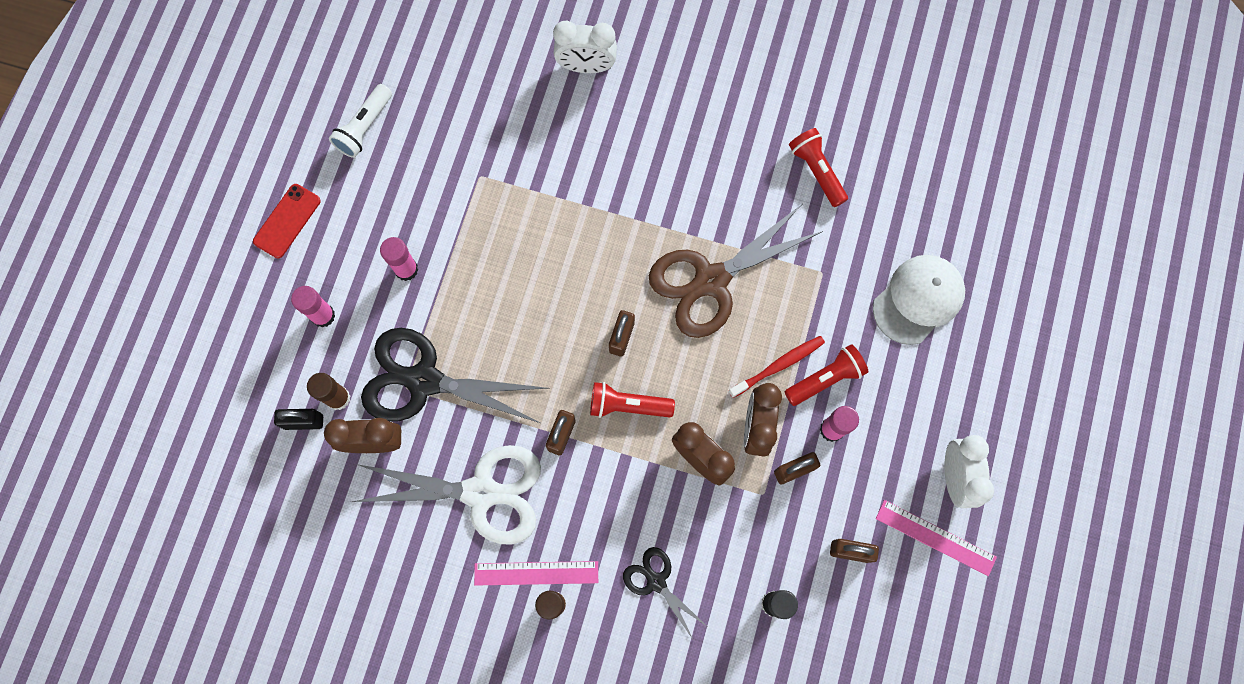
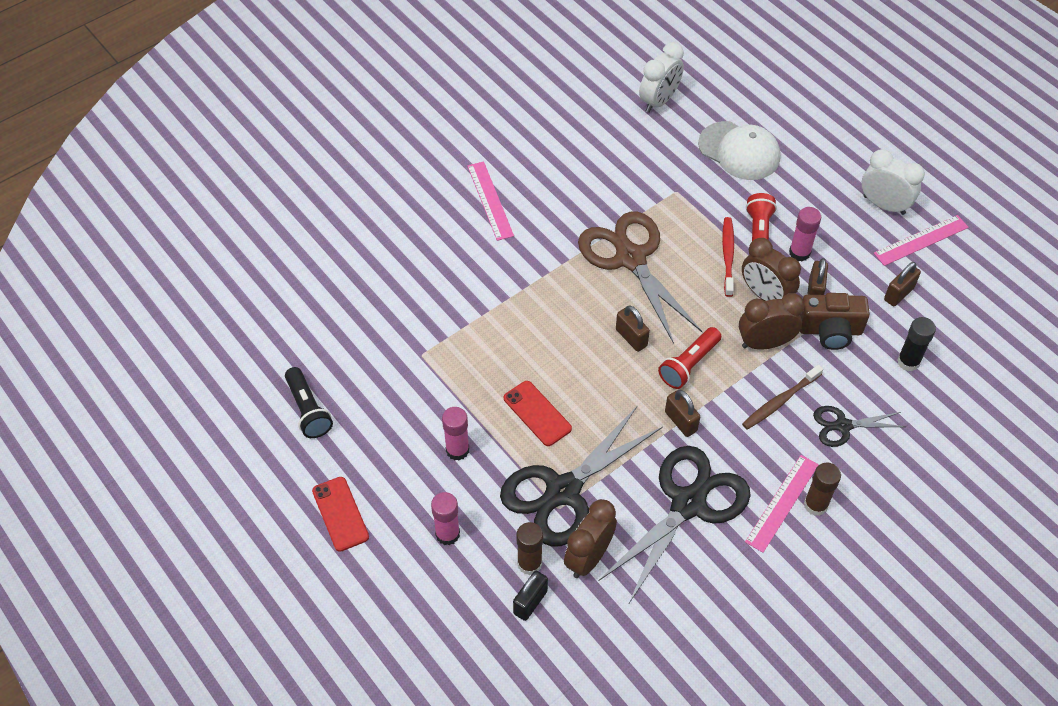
camera: 55 degrees left, 20 degrees down
(364, 127) = (308, 410): white flashlight -> black flashlight
(481, 492) = (688, 503): white scissors -> black scissors
(486, 309) = (537, 413): none -> red phone
(586, 66) = (393, 236): white clock -> white clock (659, 101)
(644, 509) = (780, 401): none -> brown toothbrush
(686, 118) = (490, 200): none -> pink ruler
(711, 281) = (630, 258): brown scissors -> brown scissors turned 150 degrees clockwise
(758, 510) = (830, 330): none -> brown camera
(816, 171) = (597, 151): red flashlight -> none
(918, 299) = (739, 151): white cap -> white cap turned 135 degrees clockwise

